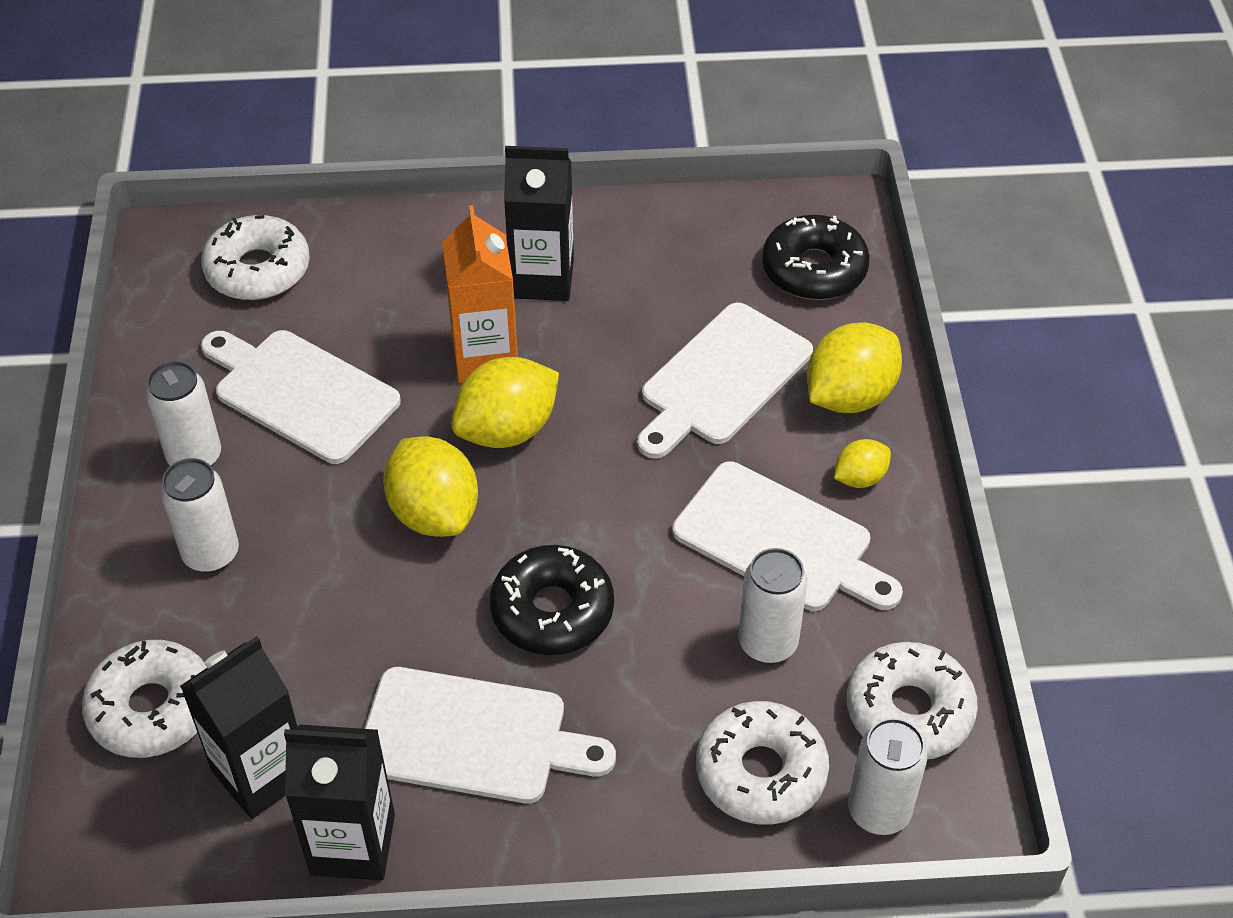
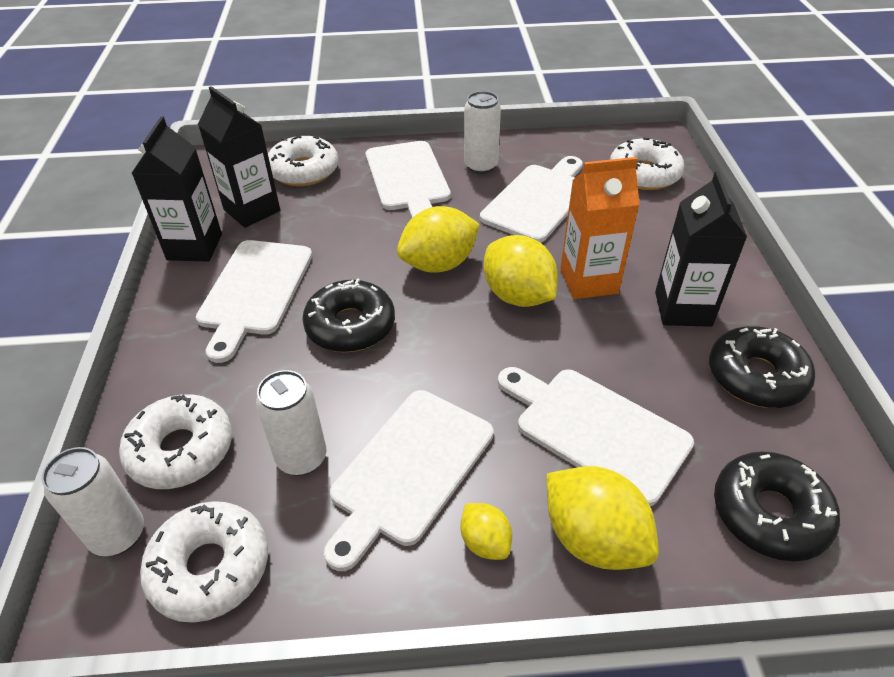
camera: 90 degrees right, 5 degrees down
(211, 554) = (408, 179): white can -> white cutting board
(649, 241) = (756, 376): none -> black donut

